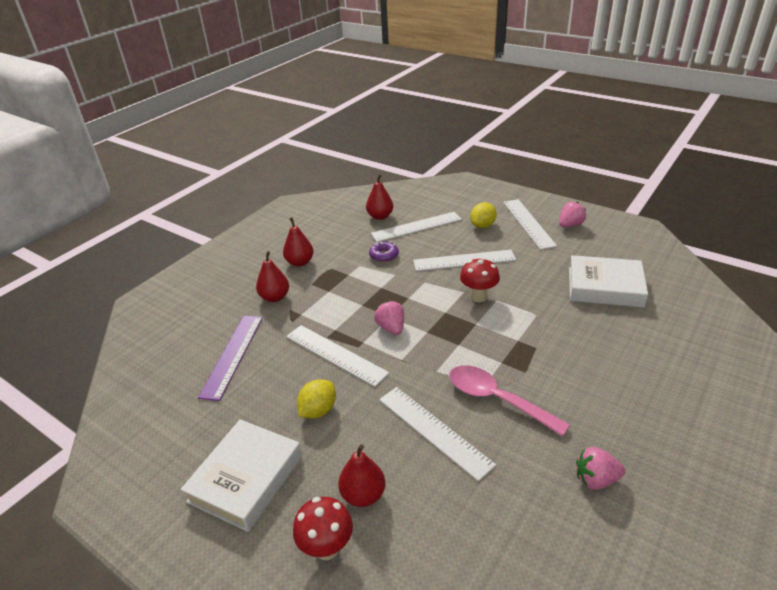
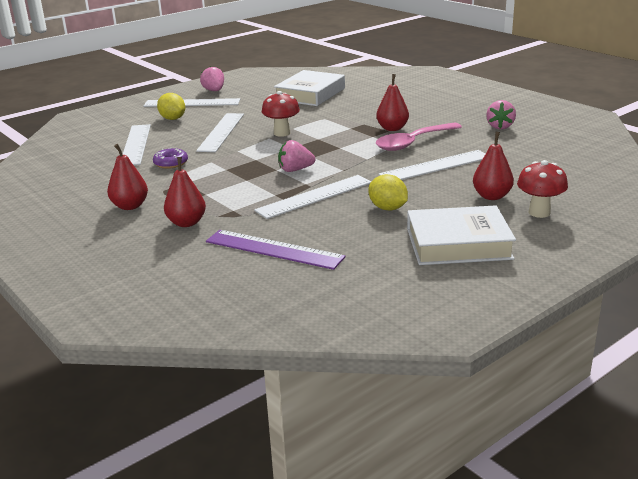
camera: 75 degrees left, 10 degrees down
(246, 478) = (458, 244): white book -> white book turned 45 degrees counterclockwise
(380, 216) = (89, 159): red pear -> red pear (392, 128)

